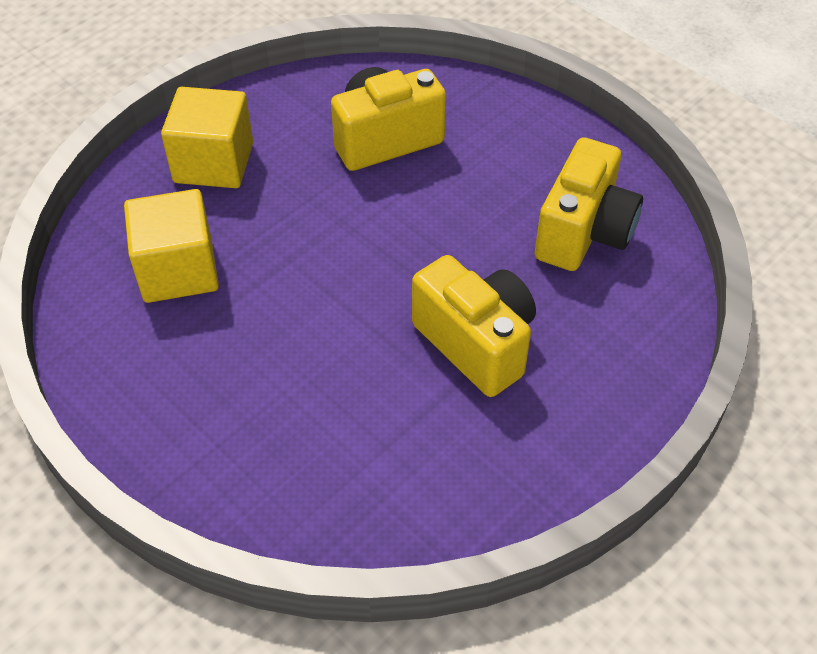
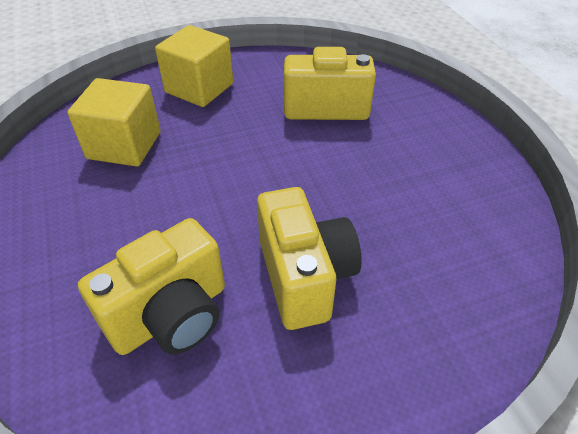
camera: 25 degrees right, 5 degrees down
(584, 233) = (449, 219): yellow camera -> yellow camera (171, 315)

